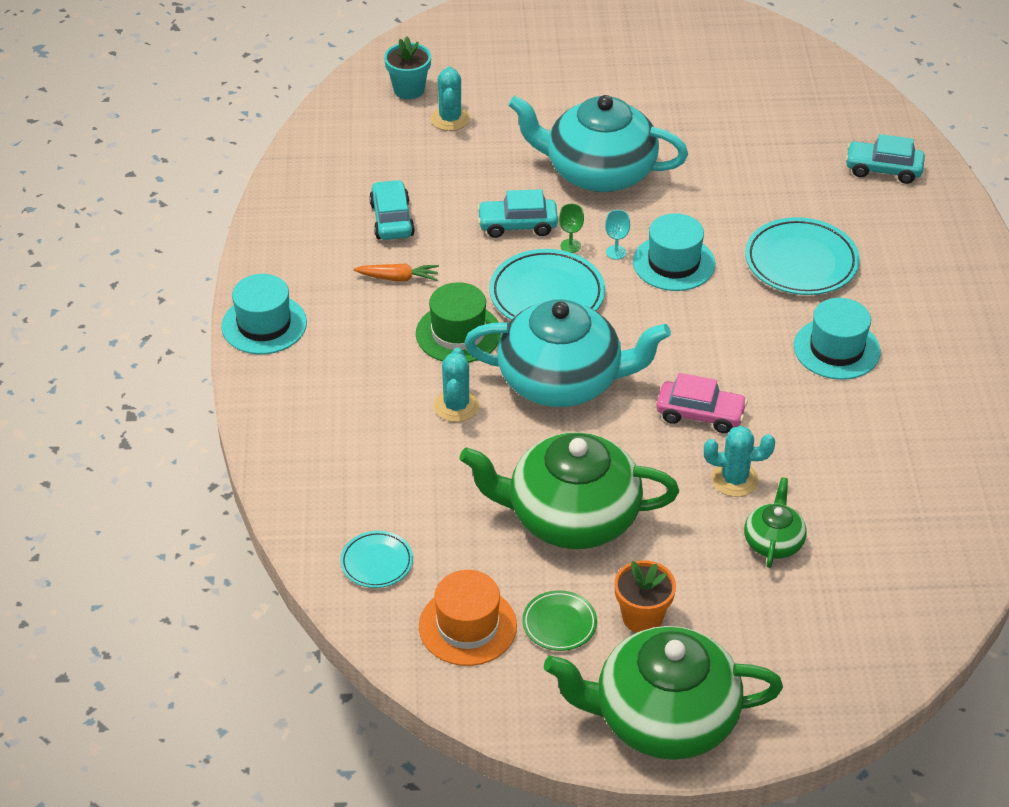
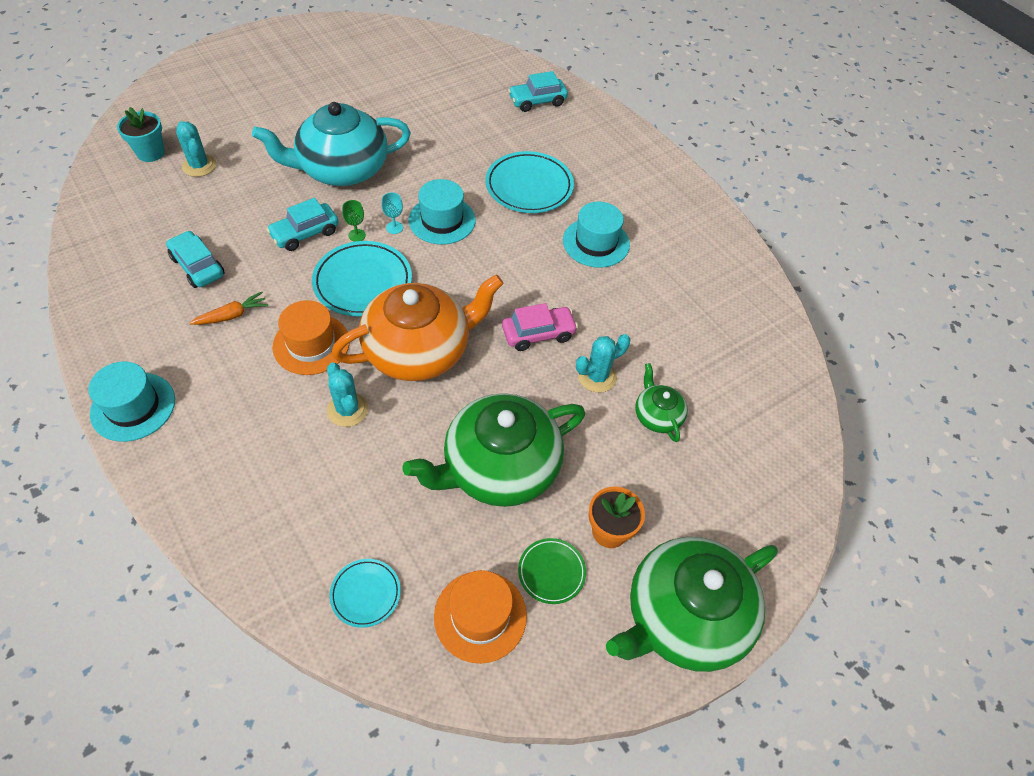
camera: 35 degrees left, 10 degrees up
(458, 333) = (311, 344): green hat -> orange hat
(562, 380) = (419, 350): turquoise teapot -> orange teapot

